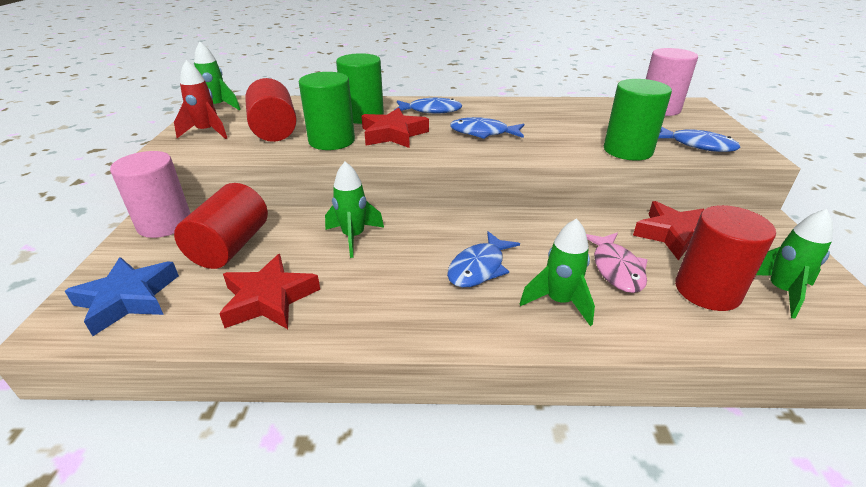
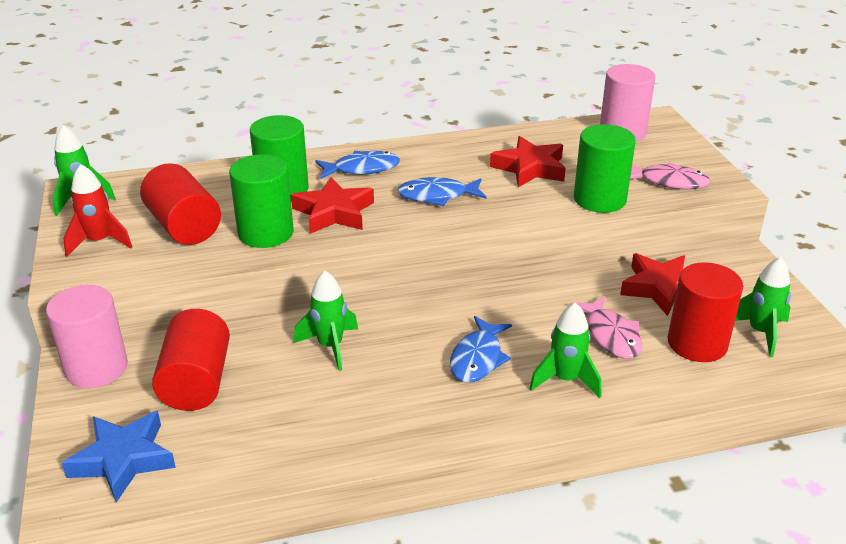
camera: 15 degrees left, 0 degrees up
(269, 299) = (277, 430): red star -> red star (530, 168)
(697, 145) = (669, 181): blue fish -> pink fish

